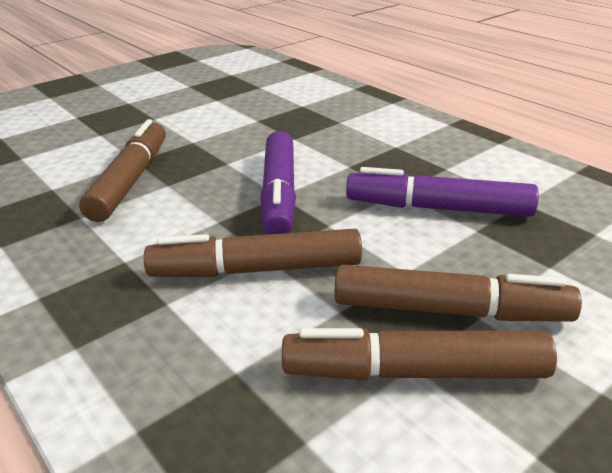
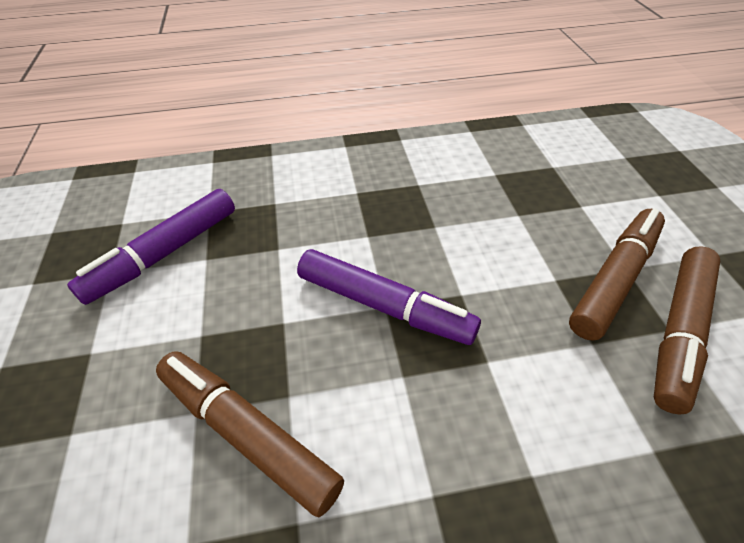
camera: 60 degrees left, 15 degrees up
(256, 269) = (508, 377): brown marker -> none
(438, 208) = (476, 218): purple marker -> purple marker (164, 254)

